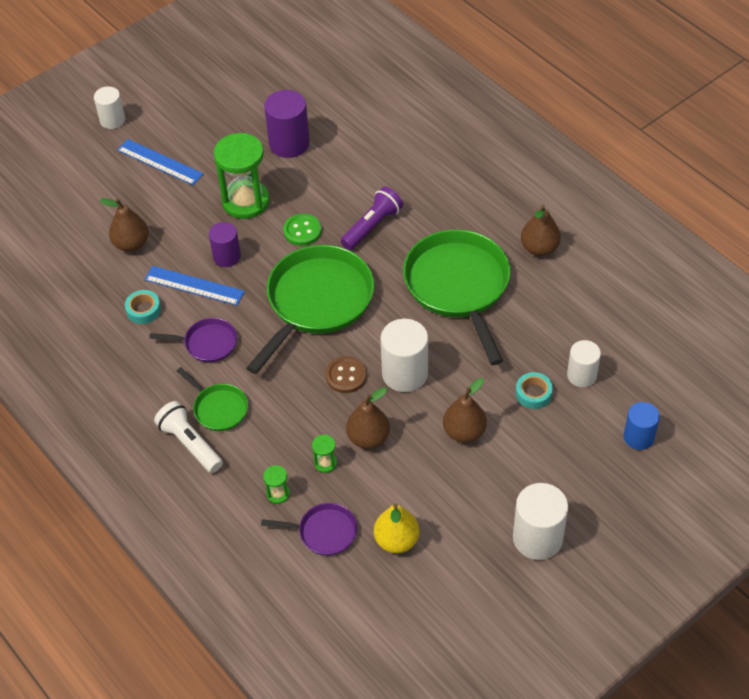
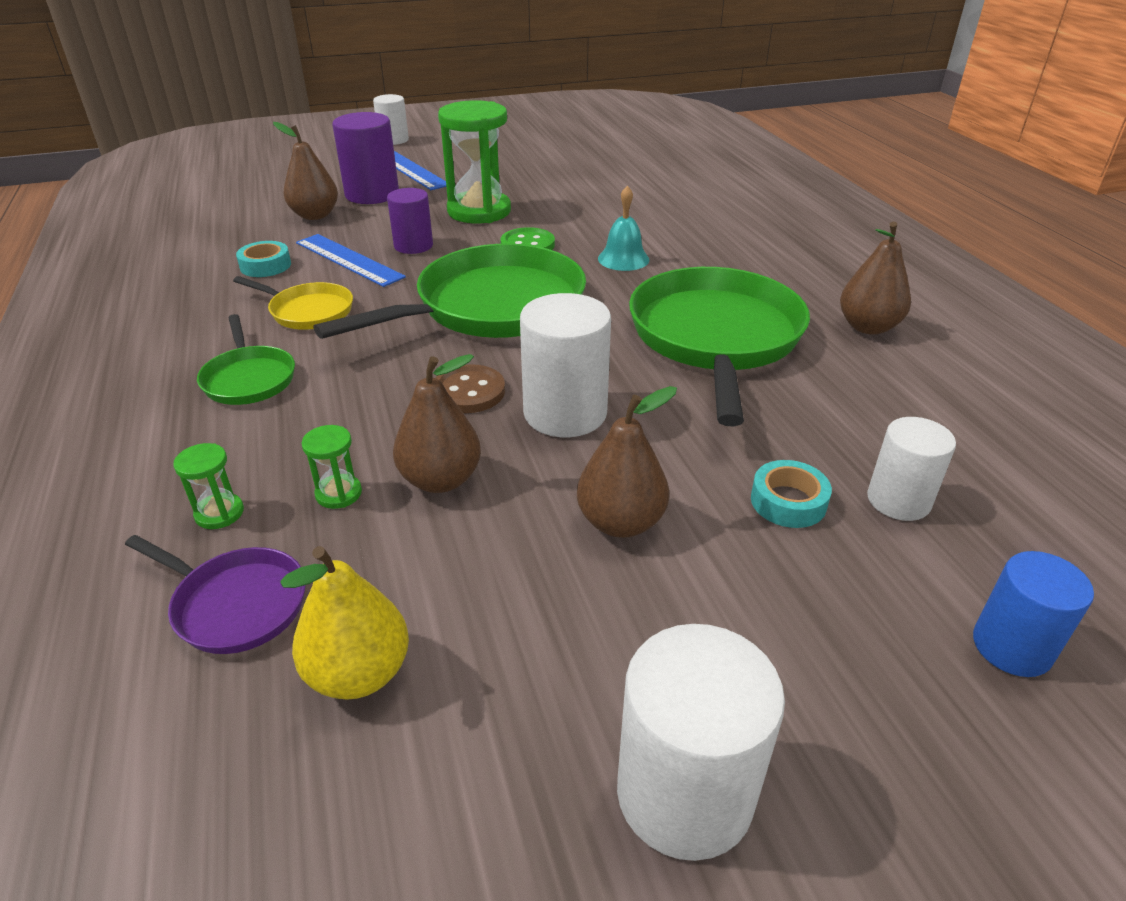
camera: 20 degrees right, 15 degrees down
(190, 444) = (164, 407): white flashlight -> none
(207, 343) = (308, 311): purple pan -> yellow pan
(289, 143) = (568, 183): purple cylinder -> purple cylinder (372, 194)
(372, 226) = (623, 259): purple flashlight -> turquoise bell

